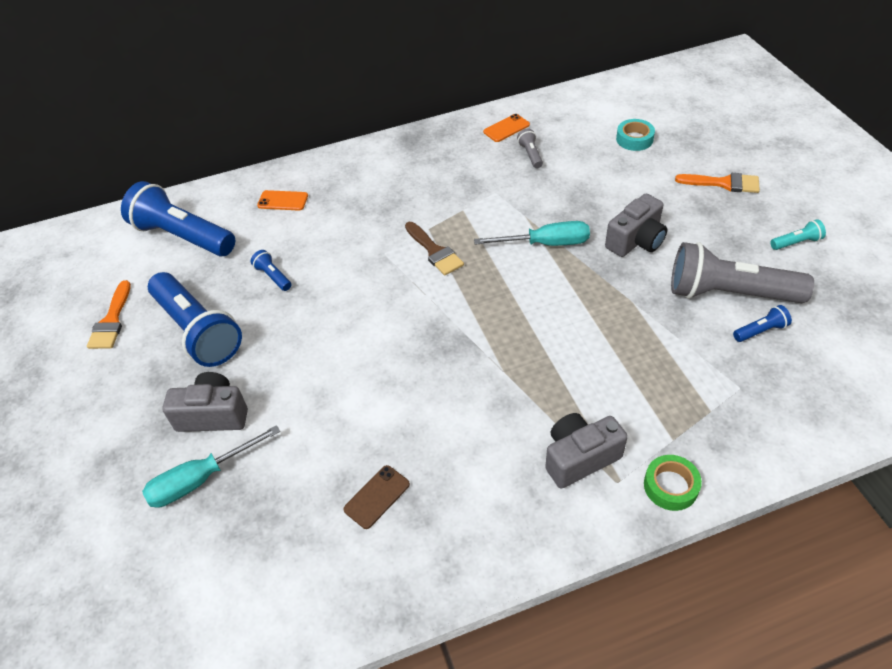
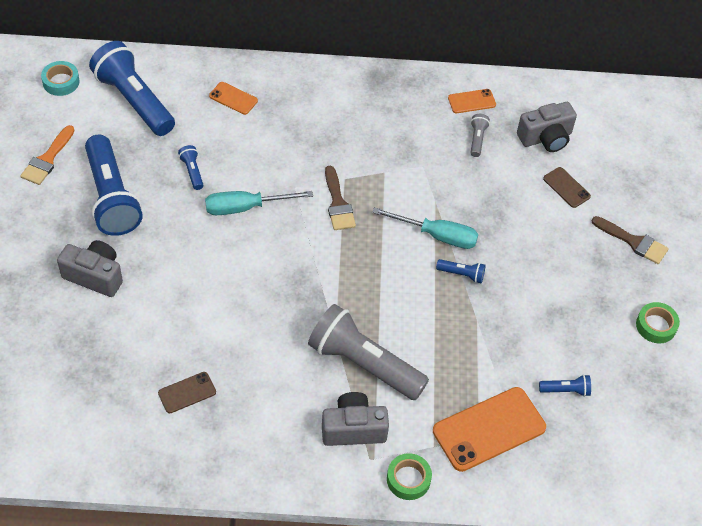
camera: 15 degrees right, 5 degrees up
(201, 479) = (66, 324): turquoise screwdriver -> turquoise screwdriver (245, 207)
(591, 267) = (462, 274): none -> blue flashlight
(634, 139) = (583, 162): turquoise tape -> turquoise tape (61, 82)
(634, 163) = (566, 187): none -> brown phone
(636, 241) = (516, 265): grey camera -> grey camera (546, 138)
(715, 398) = (489, 429): none -> orange phone
(723, 183) = (633, 242): orange brush -> brown brush
(729, 293) = (563, 347): grey flashlight -> grey flashlight (363, 364)
(796, 242) = (656, 326): turquoise flashlight -> green tape

